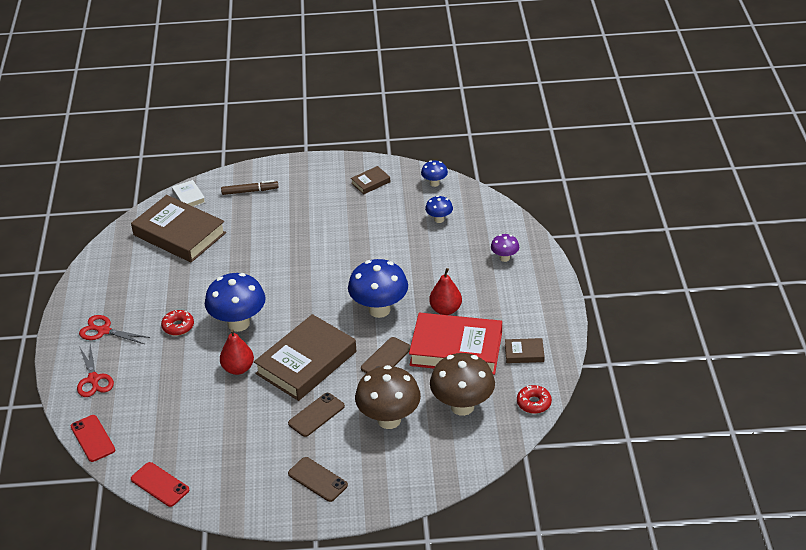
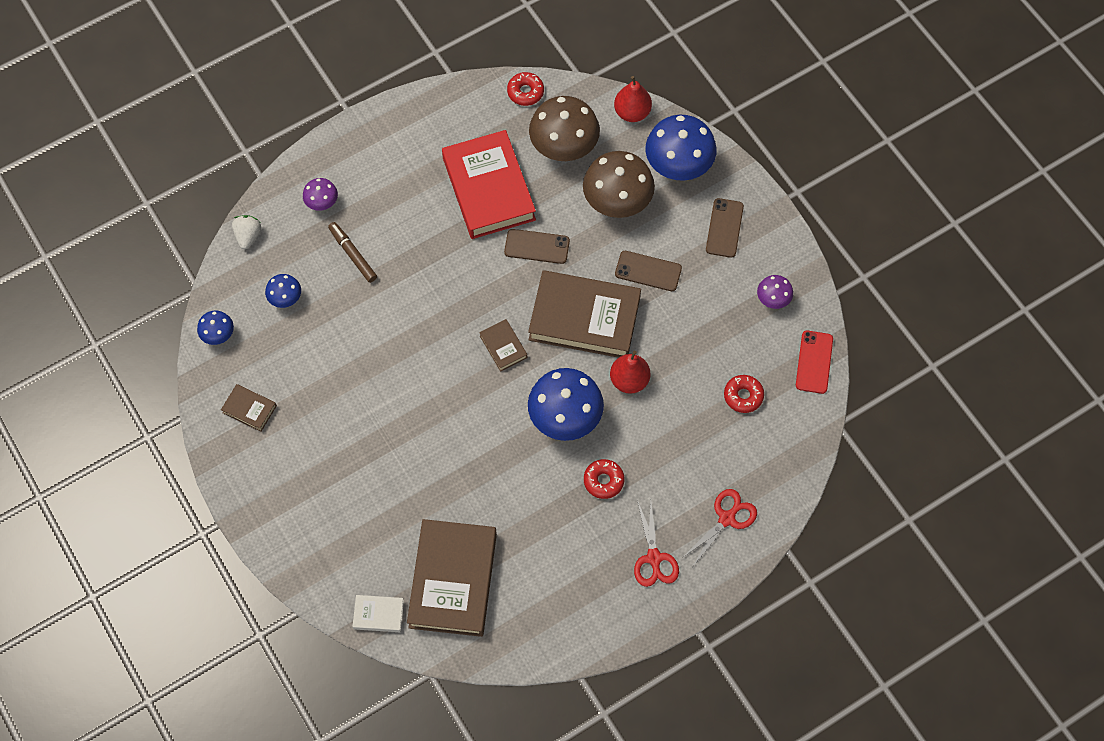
camera: 120 degrees left, 25 degrees up
(93, 438) = (800, 463): red phone -> none
(171, 428) = (743, 396): none -> red donut
(189, 197) = (378, 615): white book -> white book turned 60 degrees clockwise
(231, 482) = (772, 300): none -> purple mushroom
(250, 191) = (331, 545): brown marker -> brown marker (353, 254)
(379, 310) = (469, 288): blue mushroom -> blue mushroom (678, 168)
(445, 310) = (435, 224): red pear -> red pear (632, 112)
(502, 216) = (248, 236): none -> white strawberry
(524, 353) = (462, 126): brown book -> brown book (503, 347)

